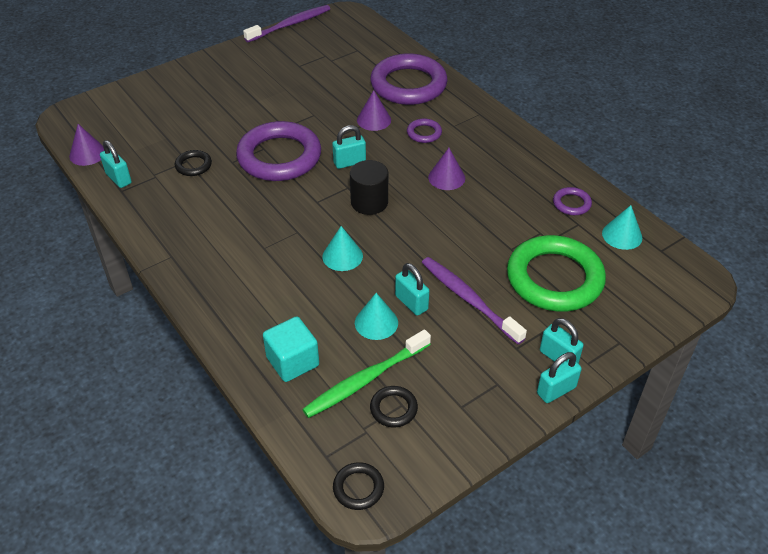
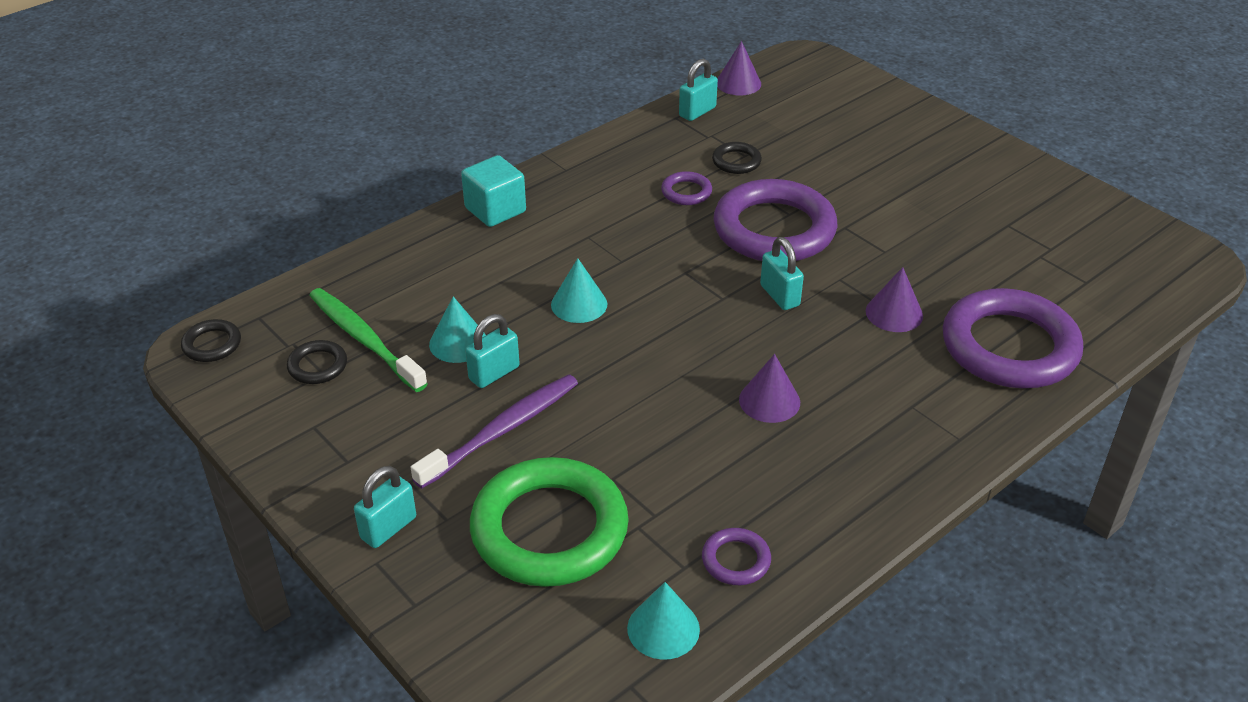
camera: 85 degrees right, 5 degrees down
(290, 25) = (1121, 204): purple toothbrush -> none
(292, 361) = (397, 279): turquoise cube -> turquoise cube (495, 210)
(369, 202) = (693, 321): black cylinder -> none
(424, 133) = (878, 371): purple ring -> purple ring (686, 192)
(556, 390) = (329, 523): turquoise padlock -> none

